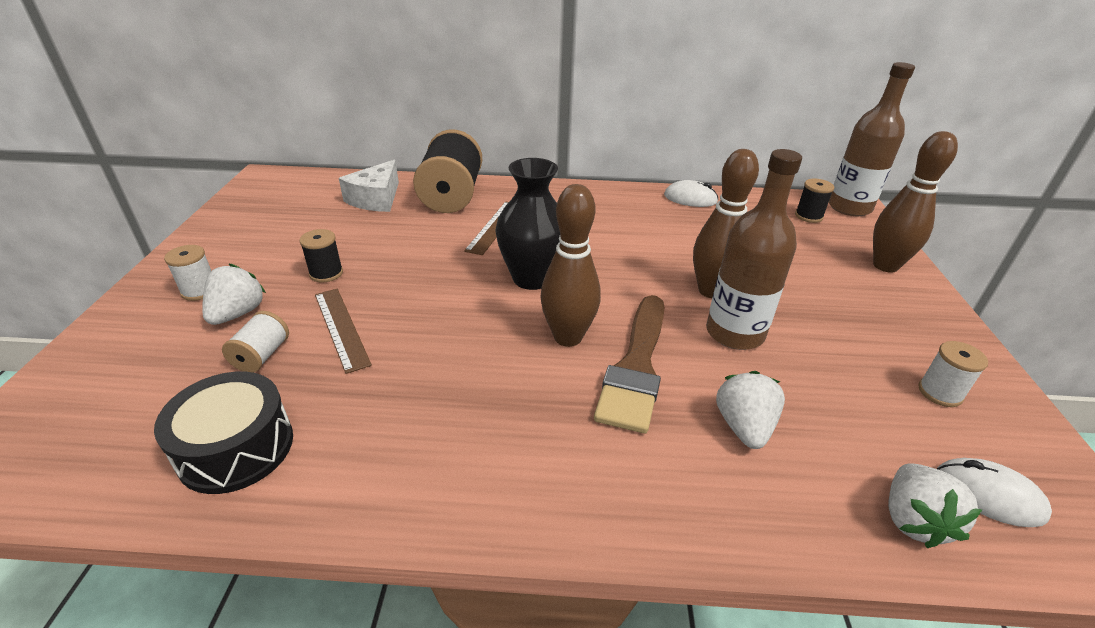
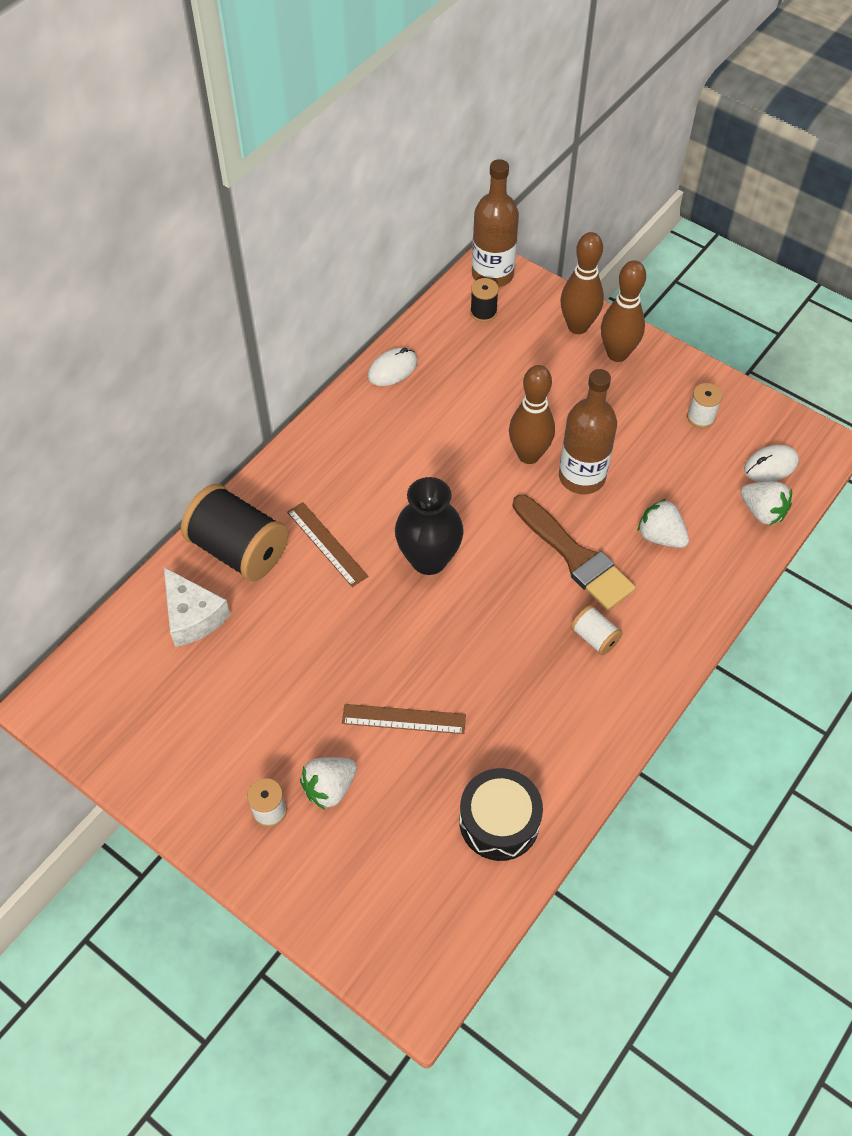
camera: 55 degrees left, 20 degrees up
(238, 313) = (330, 788): white strawberry -> white strawberry turned 90 degrees counterclockwise
(262, 356) = (403, 783): white spool -> white spool (594, 637)
(326, 273) = (311, 705): black spool -> none
(568, 337) = (518, 577): brown bowling pin -> brown bowling pin (617, 354)

